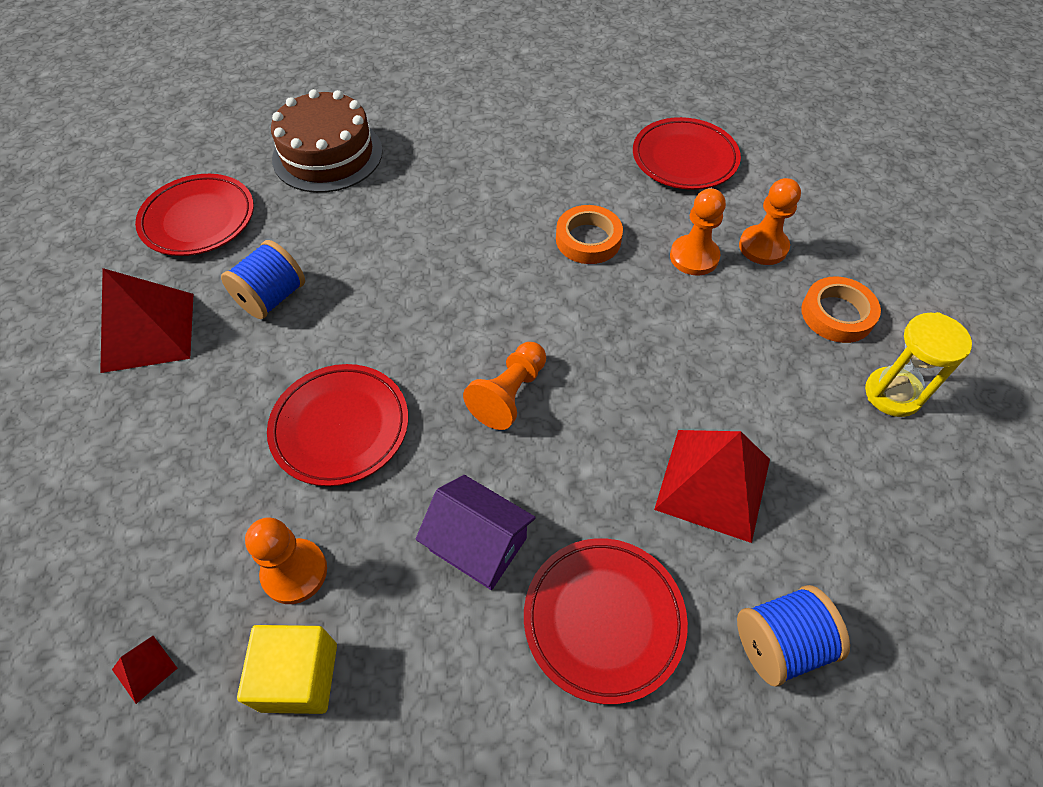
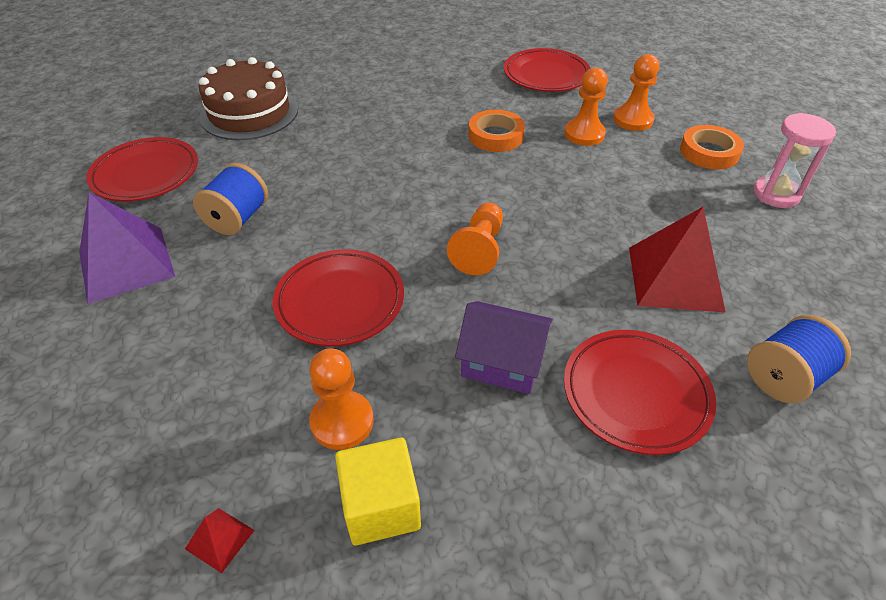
camera: 15 degrees left, 10 degrees down
(148, 332) = (126, 264): red pyramid -> purple pyramid
(892, 394) = (776, 194): yellow hourglass -> pink hourglass

